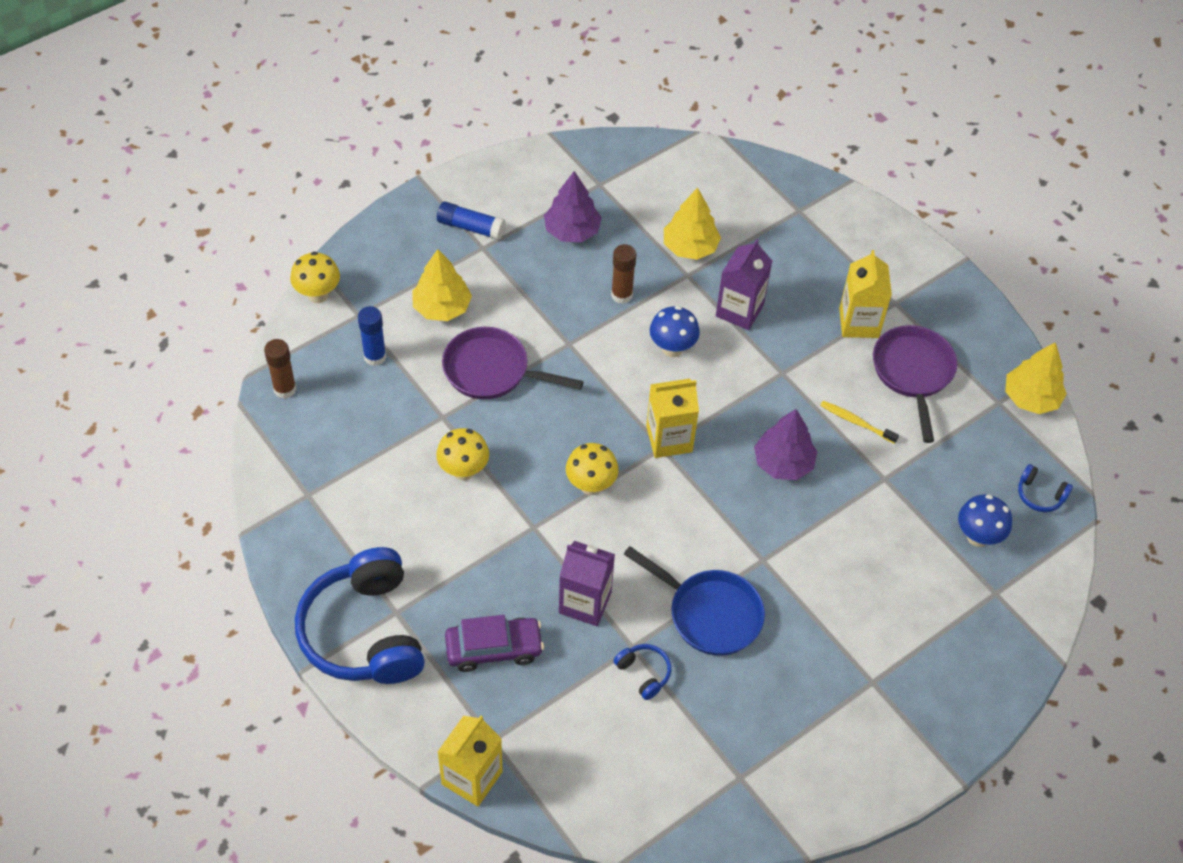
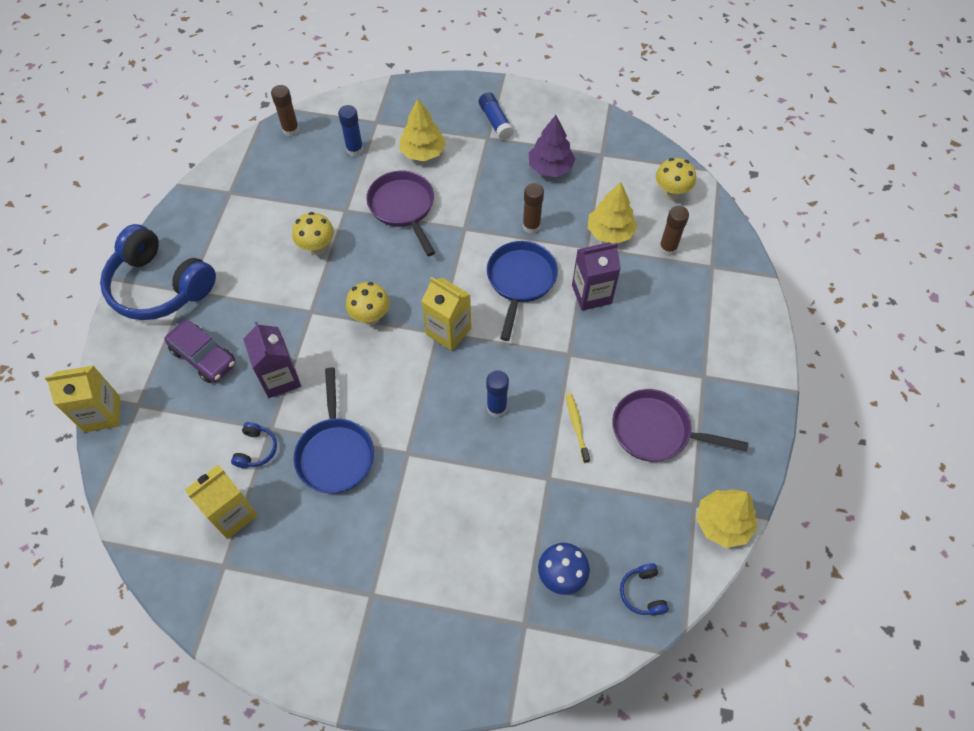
camera: 50 degrees right, 5 degrees up
(318, 295) = (370, 95): yellow mushroom -> yellow mushroom (671, 193)
(364, 632) = (160, 286): blue headphones -> blue headphones turned 90 degrees counterclockwise
(672, 348) = (520, 281): blue mushroom -> blue pan
(749, 223) = (667, 248): none -> brown glue stick
(783, 463) = (496, 408): purple tree -> blue glue stick
(859, 323) = (661, 367): yellow carton -> yellow carton (232, 514)
(913, 373) = (656, 431): purple pan -> purple pan turned 120 degrees counterclockwise

